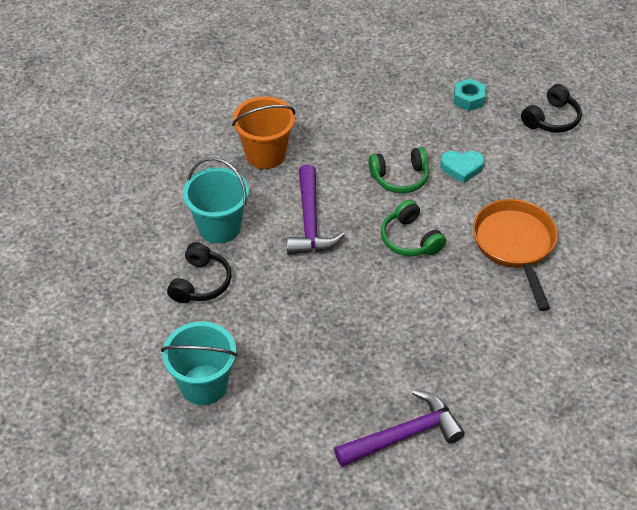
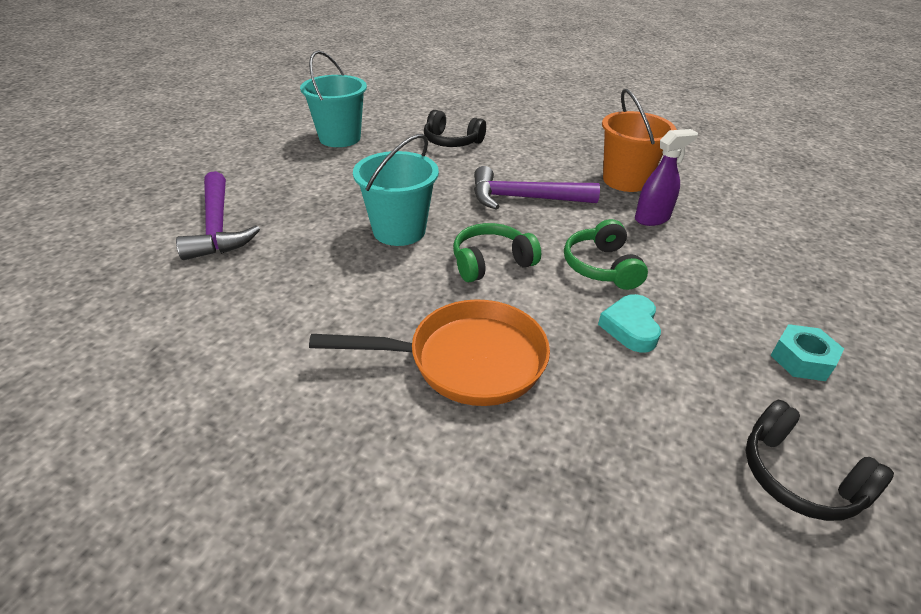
camera: 95 degrees right, 10 degrees down
(219, 227) = (519, 152): turquoise bucket -> turquoise bucket (399, 230)
(327, 144) = (652, 218): none -> purple spray bottle

